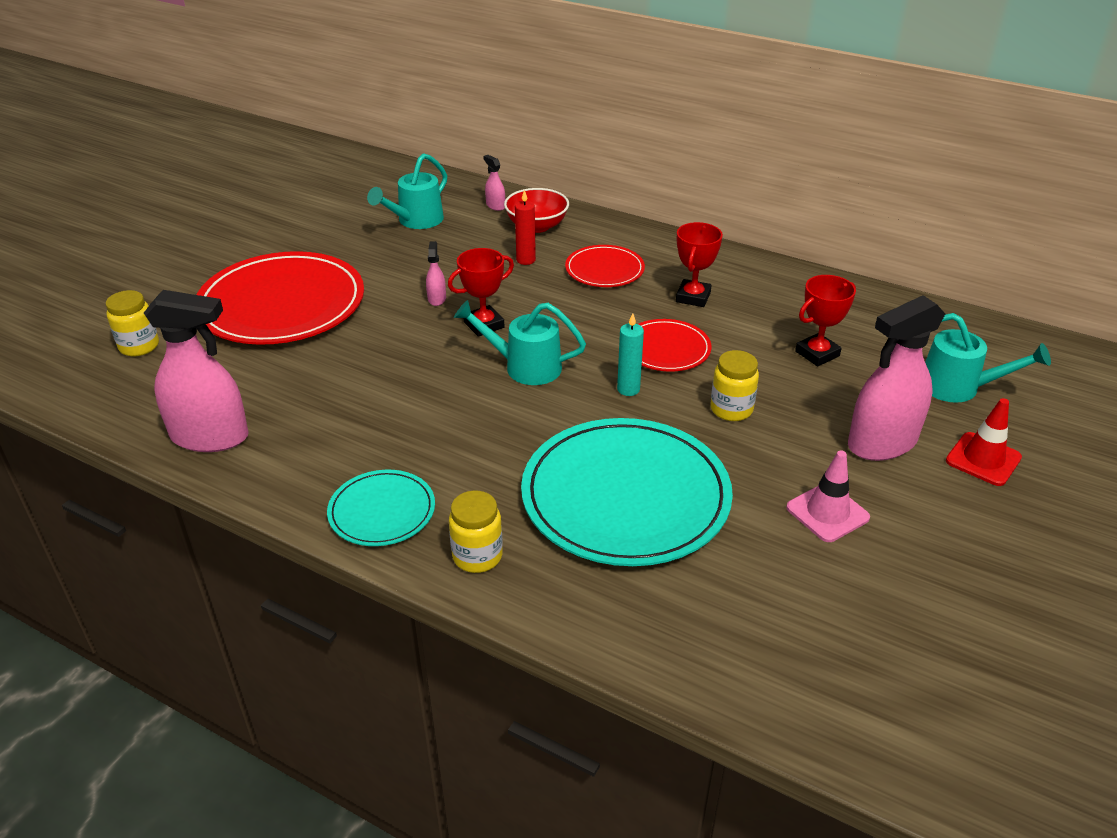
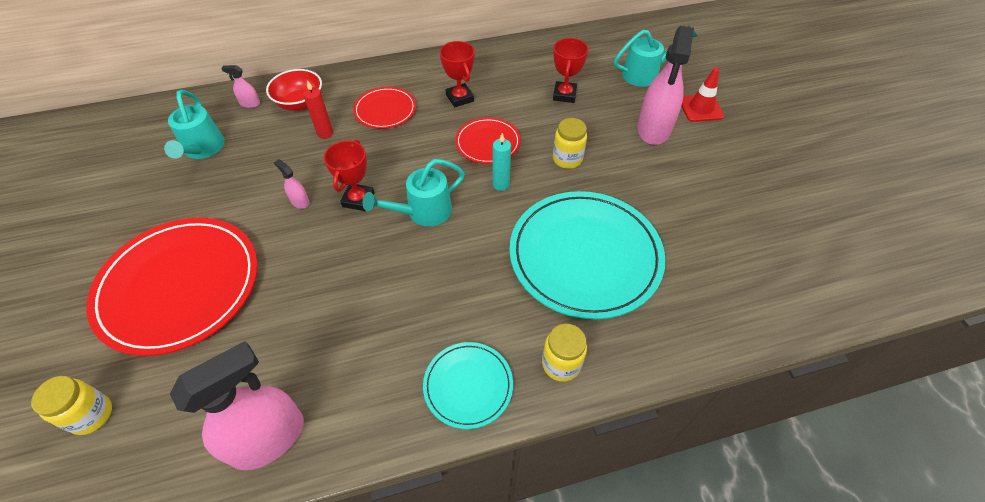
camera: 45 degrees left, 15 degrees up
(827, 513) = (680, 188): pink traffic cone -> none

